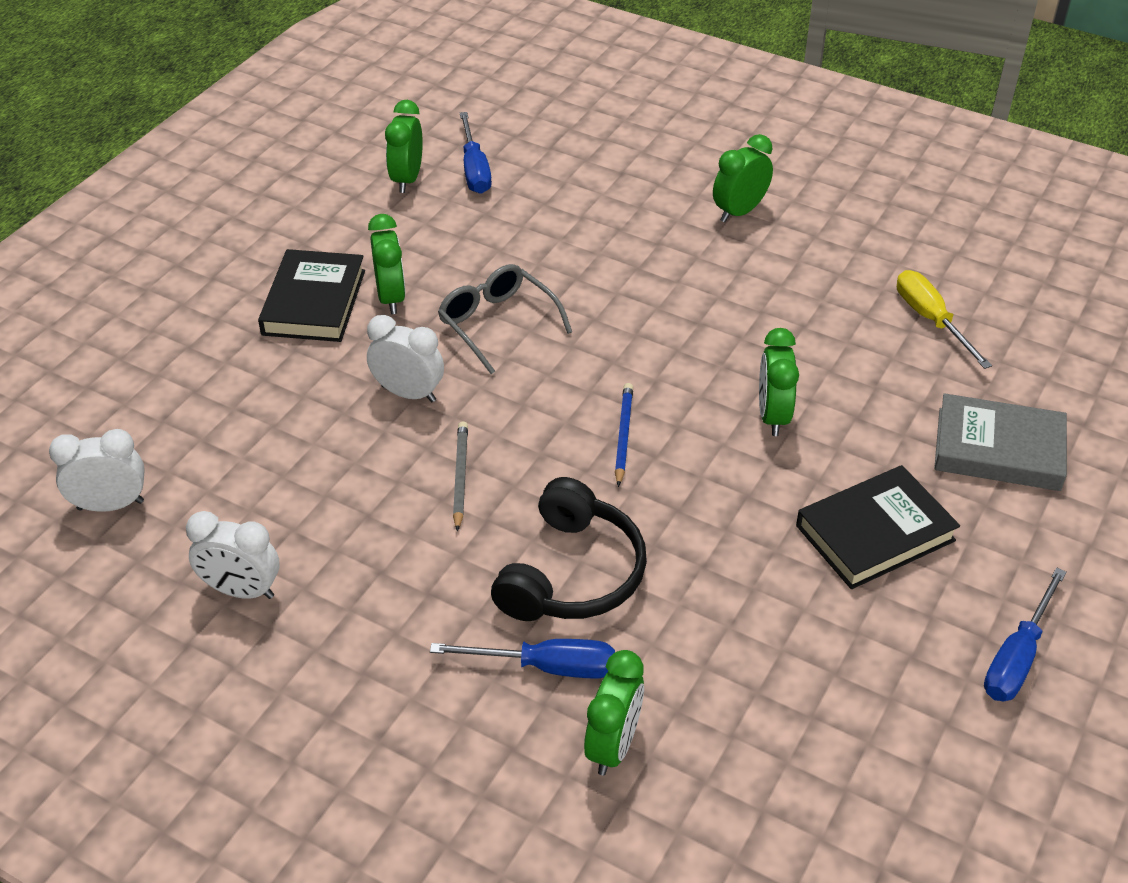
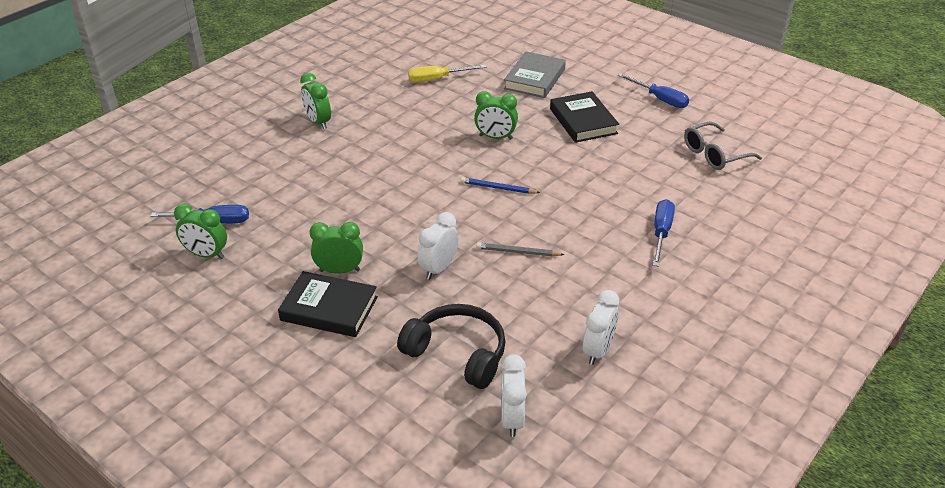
camera: 80 degrees left, 5 degrees down
(497, 323) = (385, 226): grey glasses -> grey glasses (714, 154)
(572, 574) = (598, 217): black headphones -> black headphones (457, 353)
(613, 746) = (710, 216): green clock -> none

